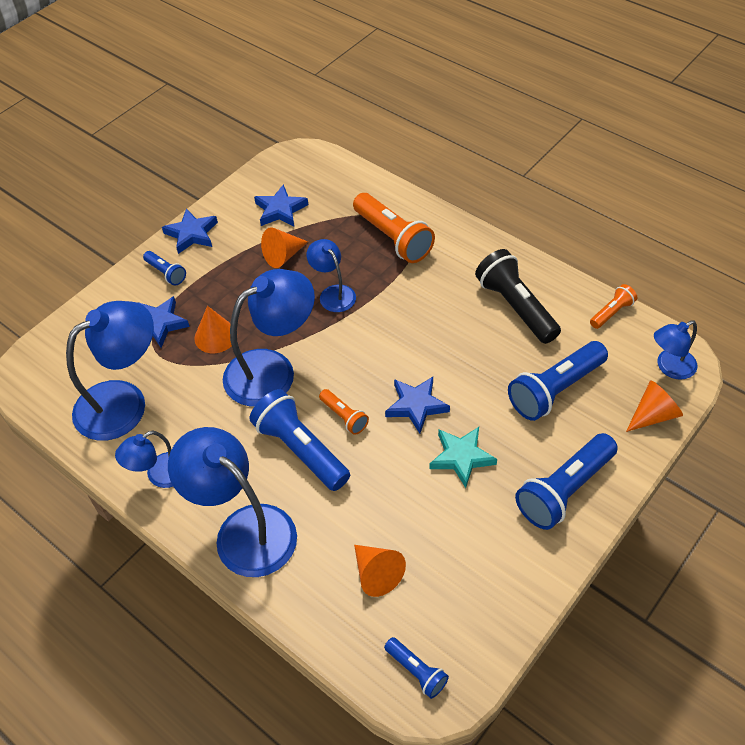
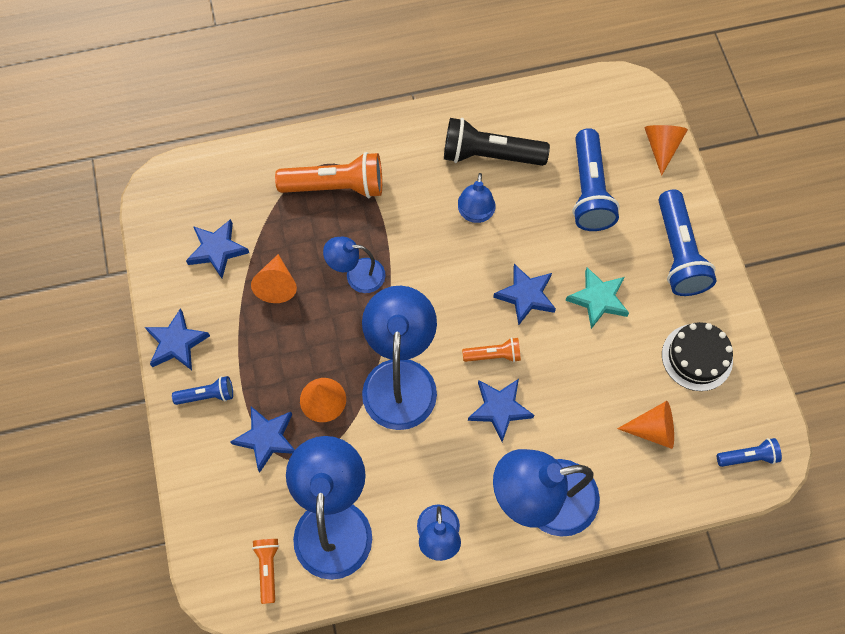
camera: 55 degrees left, 15 degrees up
(300, 449) = (499, 409): blue flashlight -> blue star
(477, 567) = (697, 357): none -> black cake
(612, 312) = (551, 97): orange flashlight -> orange flashlight (268, 568)
(669, 367) = (630, 103): blue lamp -> blue lamp (475, 214)

